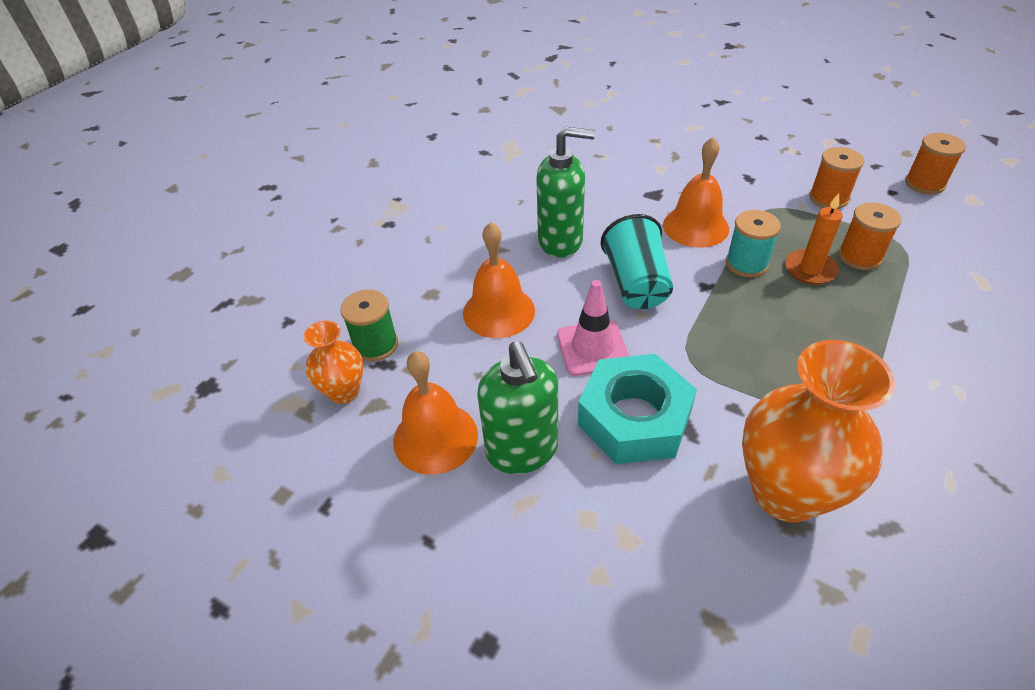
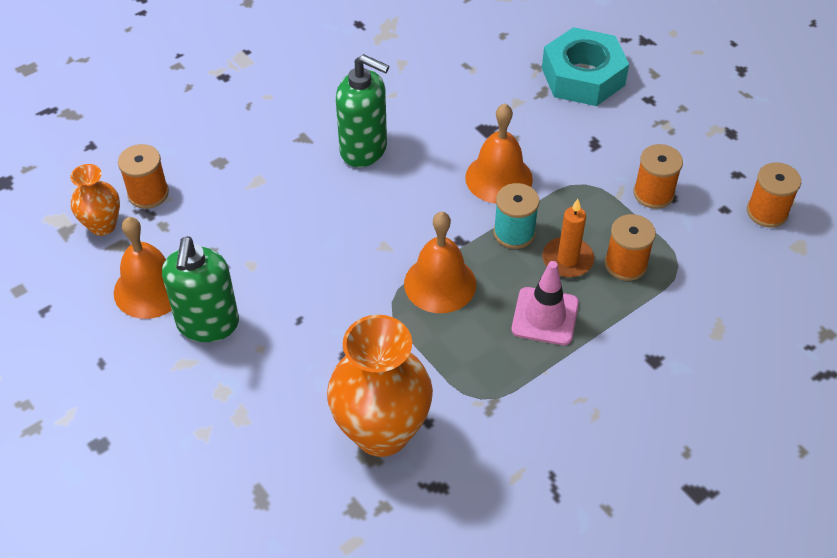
camera: 20 degrees right, 5 degrees up
(376, 345) = (148, 193): green spool -> orange spool
(498, 311) = (265, 199): orange bell -> orange bell (440, 283)
(592, 348) = (319, 261): pink traffic cone -> pink traffic cone (545, 316)
(634, 418) = (310, 332): turquoise nut -> turquoise nut (583, 76)
(636, 284) = (400, 216): turquoise cup -> none

